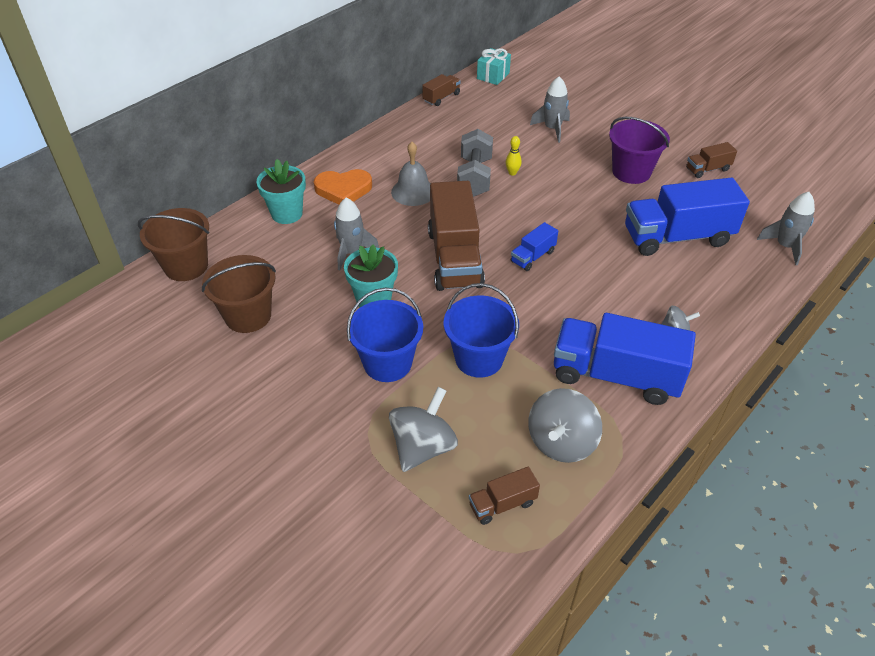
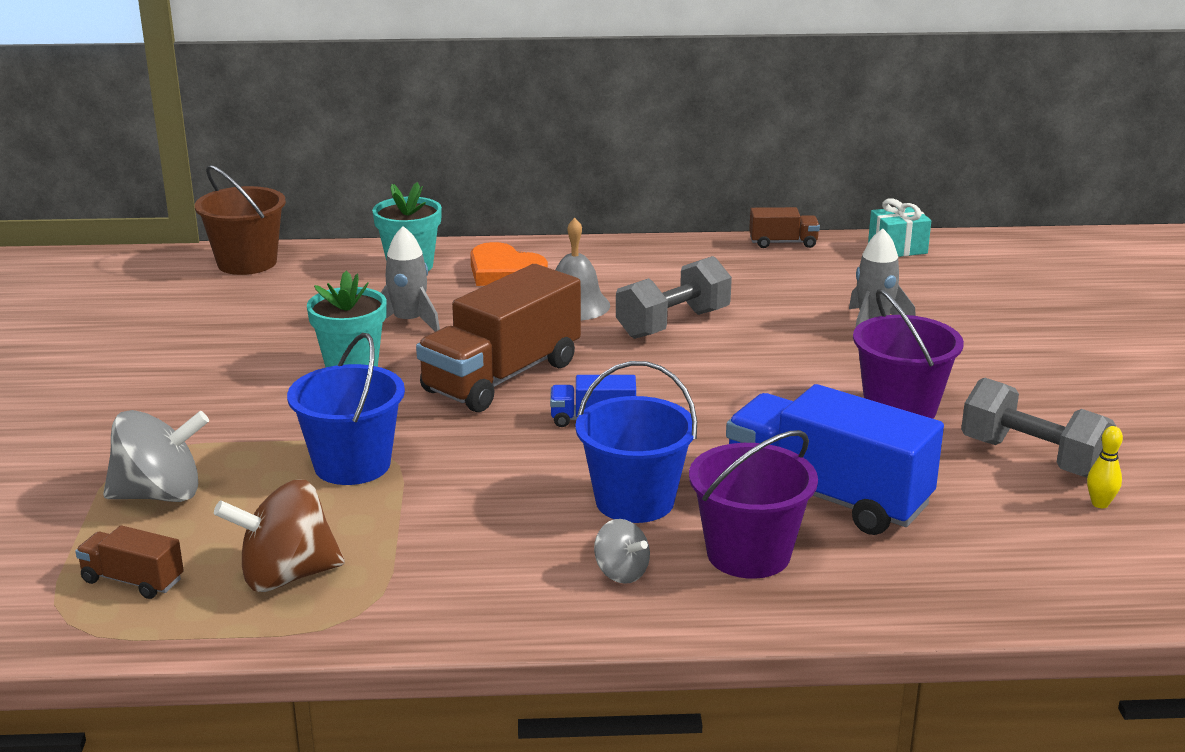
camera: 45 degrees right, 20 degrees down
(248, 316) = (222, 321): brown bucket -> none
(387, 363) = (263, 418): blue bucket -> blue bucket (634, 501)
(512, 173) = (729, 340): yellow bowling pin -> yellow bowling pin (1100, 504)
(561, 442) = (286, 576): grey spinning top -> brown spinning top
(615, 375) = (463, 564): blue truck -> none
(698, 287) = (748, 554): none -> purple bucket
(707, 169) = (1032, 458): brown truck -> grey dumbbell
(785, 246) = (983, 588): grey rocket -> none

